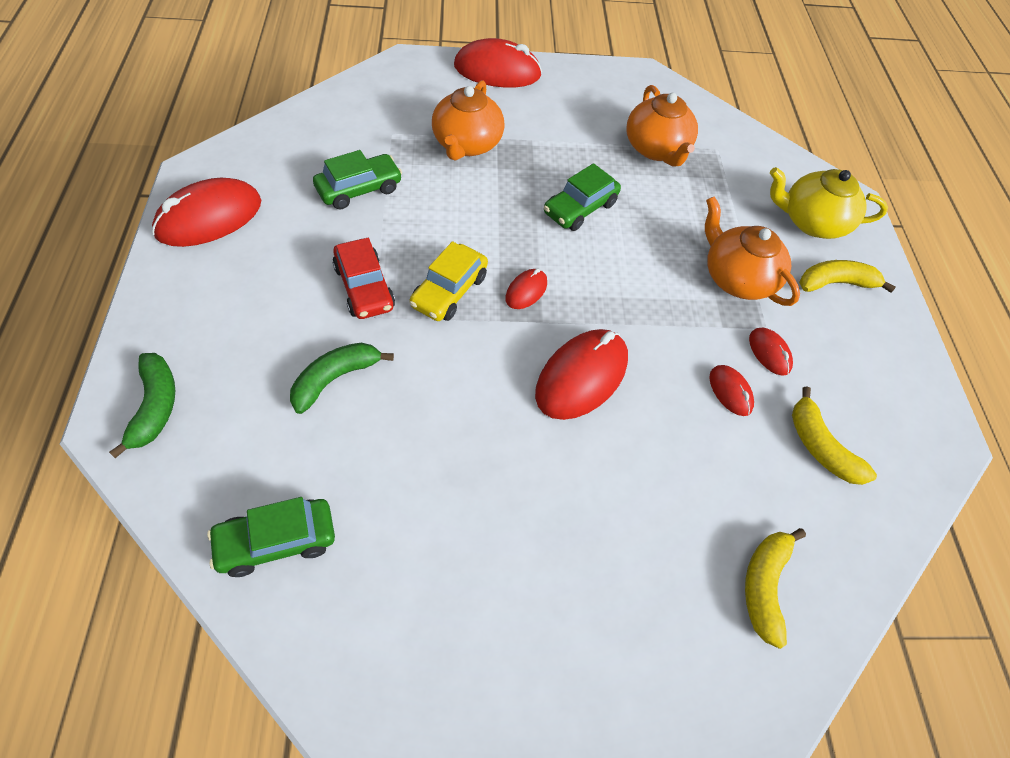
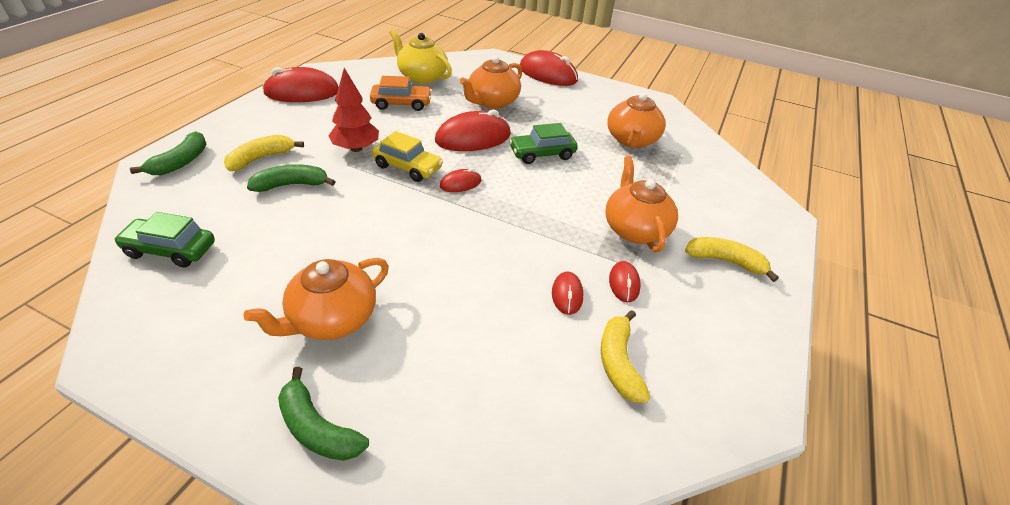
camera: 30 degrees right, 15 degrees down
(359, 189) = (401, 104): green car -> orange car
(364, 287) = (356, 148): red car -> red tree
(449, 291) = (408, 167): yellow car -> yellow car turned 120 degrees counterclockwise
(537, 535) = (332, 319): none -> orange teapot
(581, 377) = (455, 242): red mouse -> red mouse (473, 138)
(625, 660) = (317, 428): none -> green banana
(764, 585) = (480, 436): yellow banana -> yellow banana (261, 158)
(811, 222) = (734, 217): yellow teapot -> yellow teapot (422, 77)

